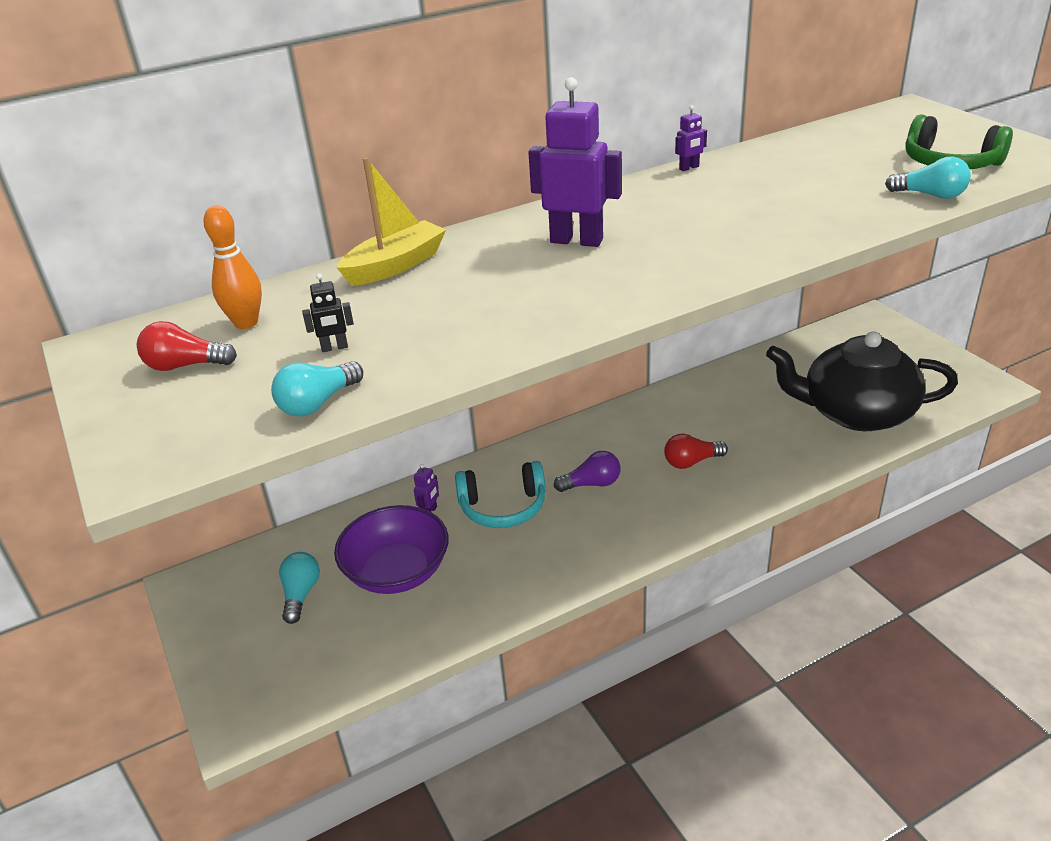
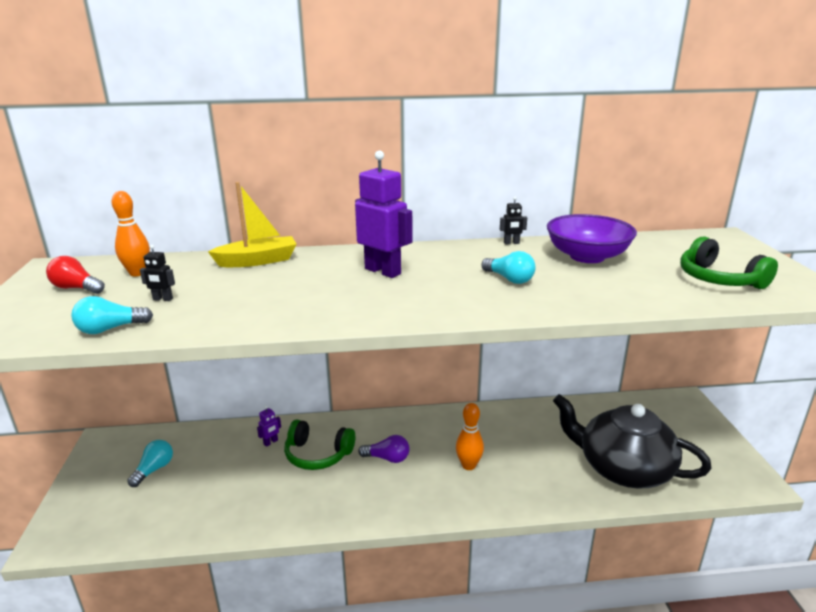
camera: 20 degrees right, 10 degrees down
(397, 572) = (219, 475): purple bowl -> purple bowl (587, 256)
(503, 507) = (318, 454): turquoise headphones -> green headphones
(689, 168) = (511, 243): purple robot -> black robot
(691, 462) = (468, 465): red light bulb -> orange bowling pin
(930, 195) = (678, 298): turquoise light bulb -> turquoise light bulb (509, 279)

